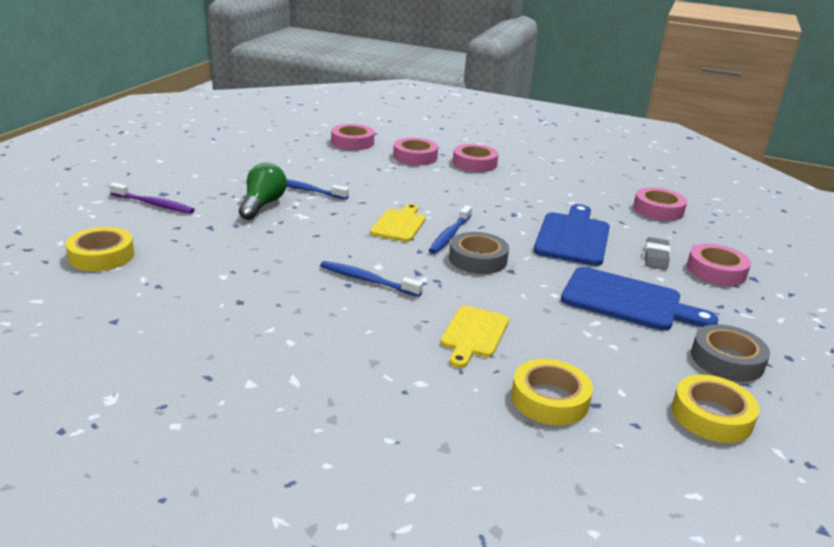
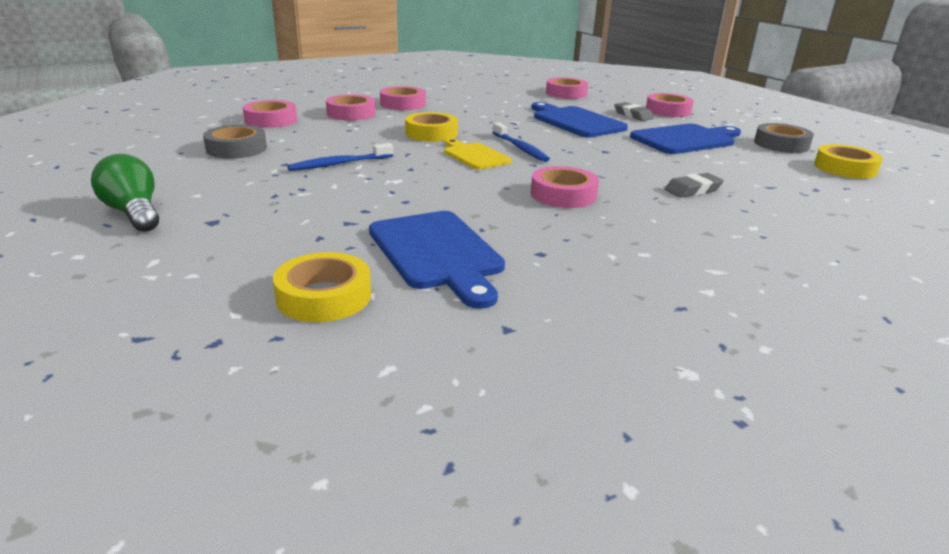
camera: 50 degrees left, 0 degrees up
(154, 204) = (233, 233): purple toothbrush -> none
(196, 267) = (437, 253): none -> blue cutting board
(262, 205) = (339, 188): green light bulb -> green light bulb (134, 213)
(367, 280) = (563, 195): blue toothbrush -> pink tape
(473, 334) = (693, 190): yellow cutting board -> grey eraser
(478, 259) = (574, 153): grey tape -> grey tape (236, 149)
(549, 399) = (802, 198): yellow tape -> yellow tape (431, 133)

